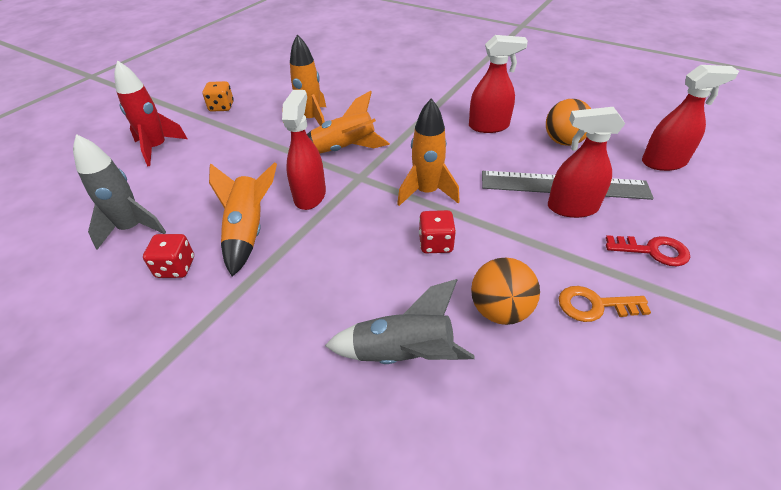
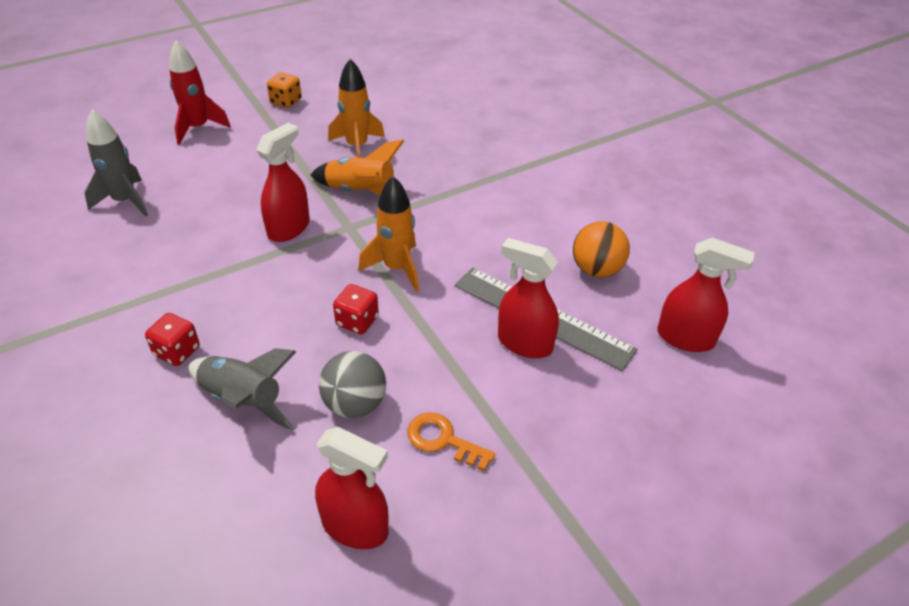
camera: 25 degrees right, 0 degrees up
(175, 267) = (133, 250): red dice -> red dice (177, 351)
(248, 232) = (210, 242): orange rocket -> none
(489, 126) = (532, 221): red spray bottle -> red spray bottle (355, 527)
(500, 310) = (355, 404): orange ball -> grey ball
(652, 251) = (558, 420): red key -> none

